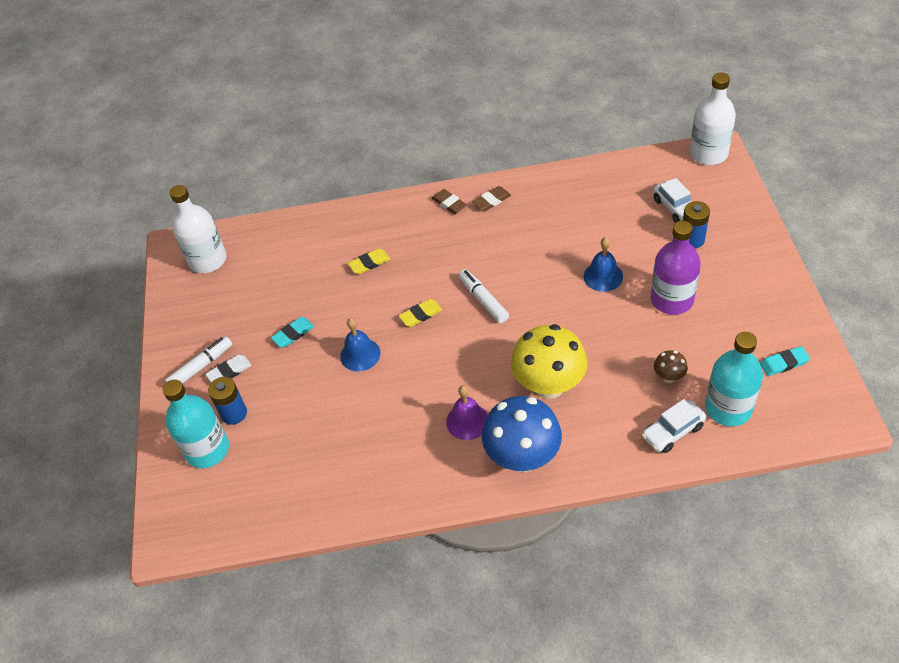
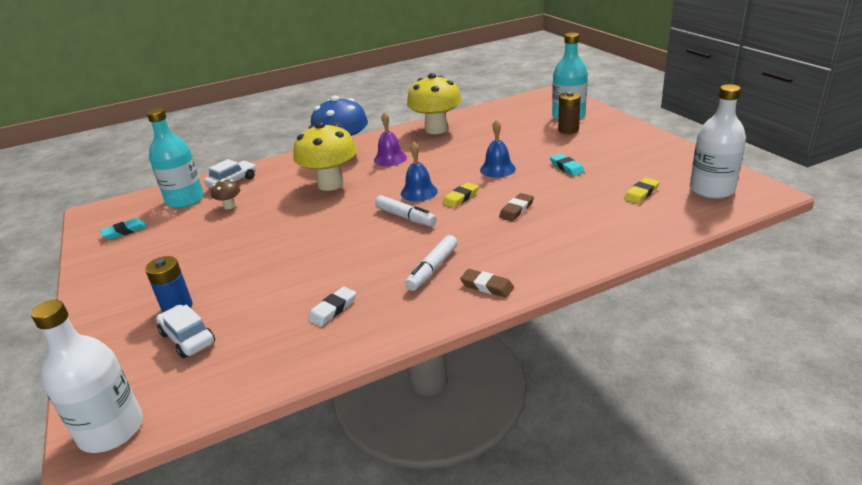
camera: 160 degrees right, 20 degrees down
(201, 367) = (622, 141): white marker -> white marker (432, 269)
(229, 371) = (596, 143): white eraser -> white eraser (333, 309)
(234, 413) = (568, 130): blue battery -> brown battery
(293, 334) = (566, 167): turquoise eraser -> turquoise eraser turned 60 degrees counterclockwise
(369, 263) = (540, 219): yellow eraser -> yellow eraser (641, 193)
(383, 482) = (436, 129): none -> yellow mushroom
(491, 201) = (433, 300): brown eraser -> brown eraser (516, 210)
(603, 276) = (285, 256): blue bell -> blue bell (419, 192)
(672, 300) = (215, 252): purple bottle -> none

